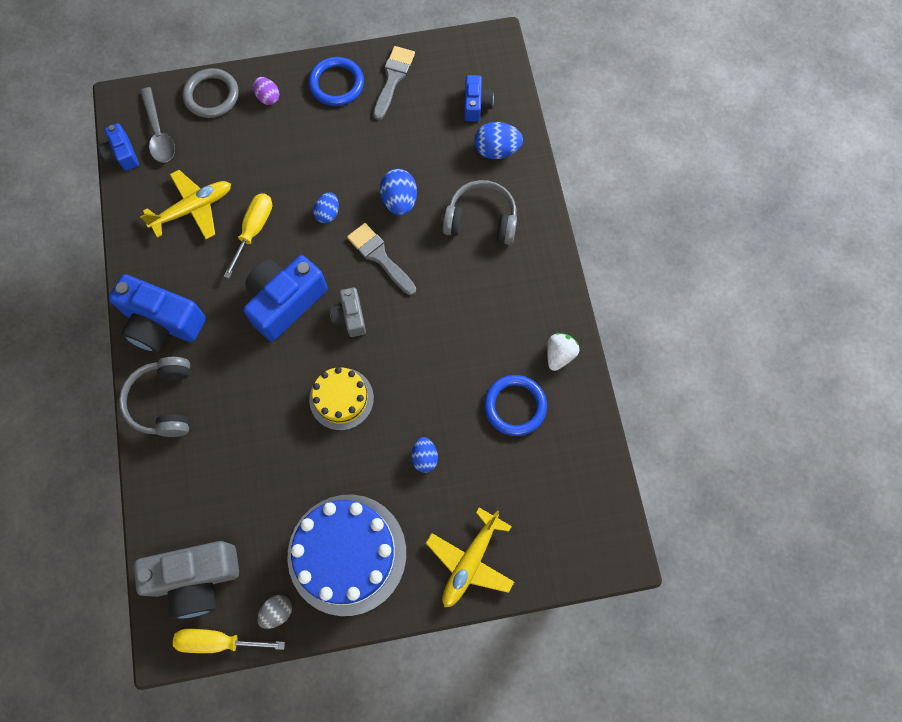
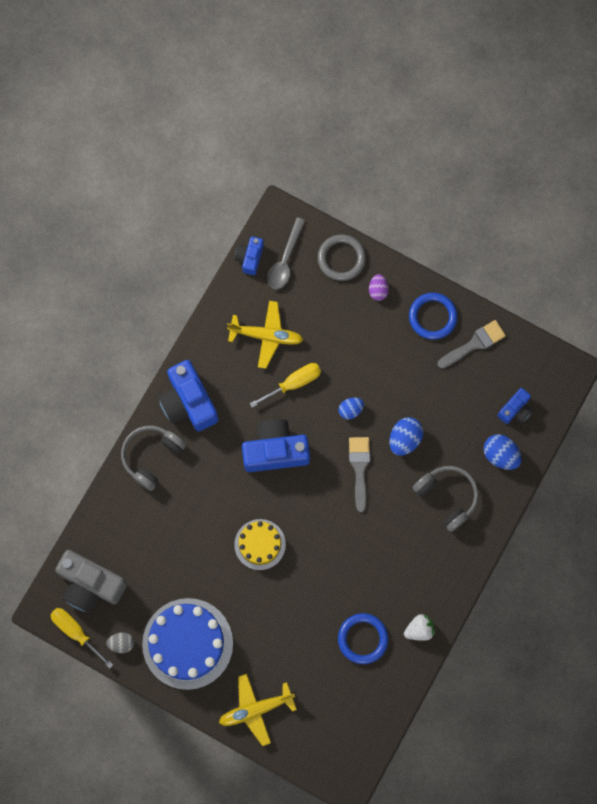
camera: 40 degrees right, 5 degrees up
(350, 317) = (307, 494): grey camera -> none
(424, 457) = (280, 624): blue egg -> none

